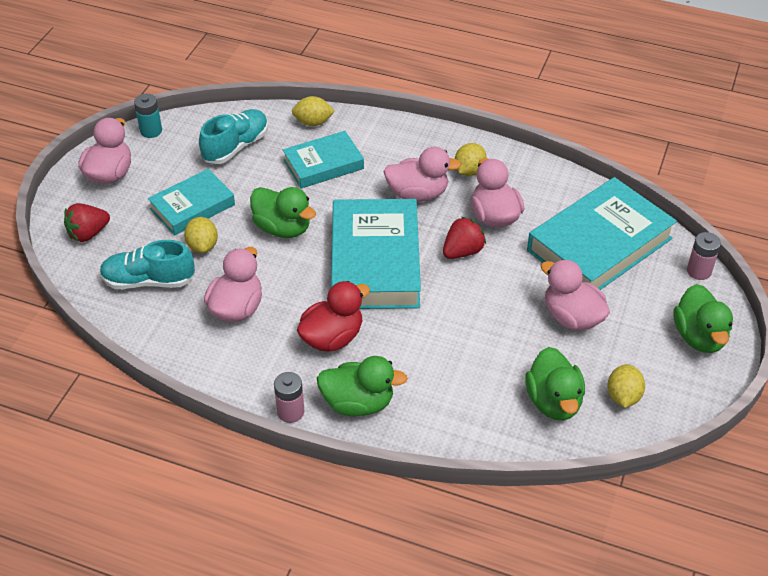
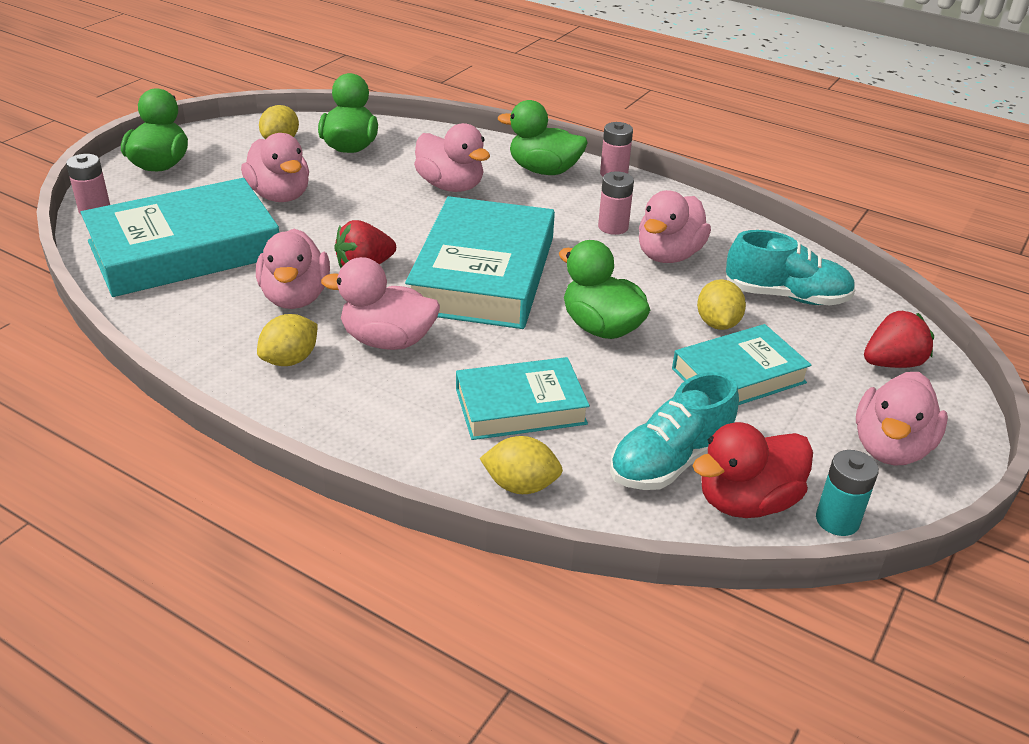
camera: 170 degrees left, 10 degrees down
(284, 333) = (613, 227): none -> pink battery
(332, 338) = (558, 216): red duck -> red duck (746, 502)
(436, 360) = (450, 186): none -> pink duck

